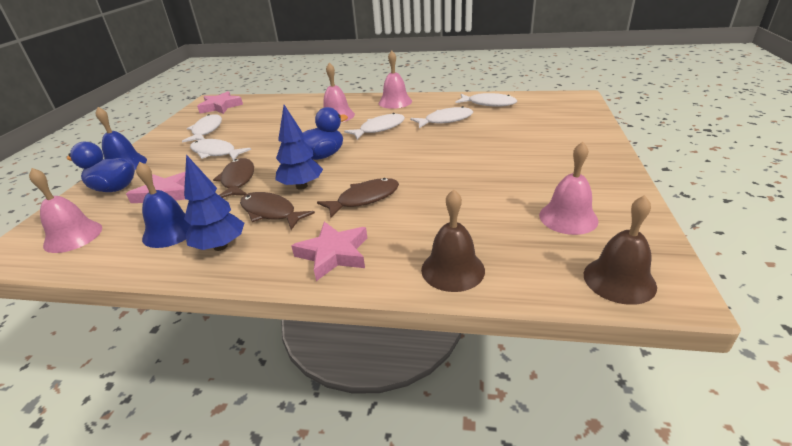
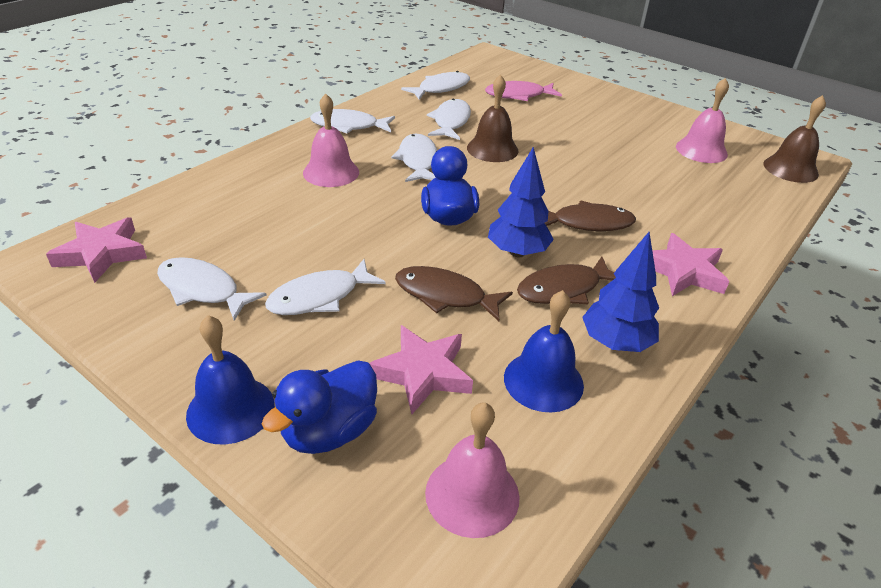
camera: 65 degrees left, 5 degrees up
(364, 199) = (587, 223): brown fish -> brown fish turned 90 degrees clockwise
(395, 102) = (348, 126): pink bell -> white fish
(452, 269) = (744, 222): brown bell -> brown bell (492, 149)
(526, 125) = (518, 95): none -> pink fish

